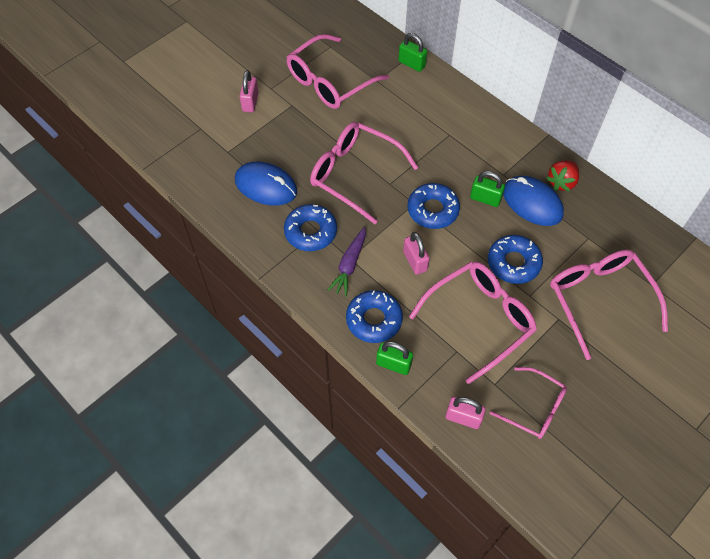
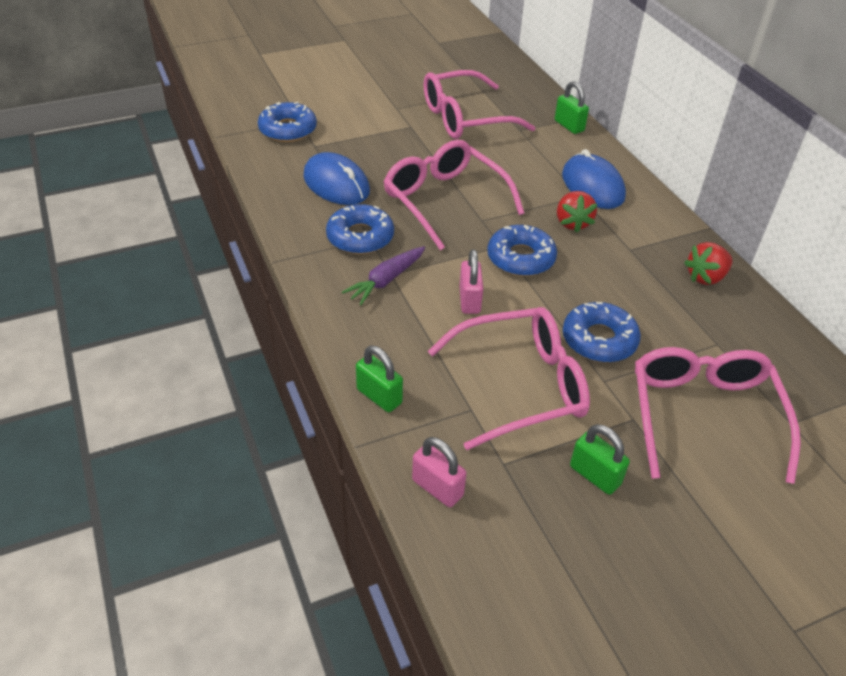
camera: 20 degrees right, 15 degrees down
(250, 102) = (367, 113): pink padlock -> none
(374, 320) = (382, 342): blue donut -> blue donut (288, 129)
(454, 163) = (572, 223): none -> red strawberry
(485, 199) = (594, 266): green padlock -> green padlock (595, 475)
(532, 203) = (655, 286): blue mouse -> blue mouse (592, 186)
(534, 408) = (546, 512): pink glasses -> none

